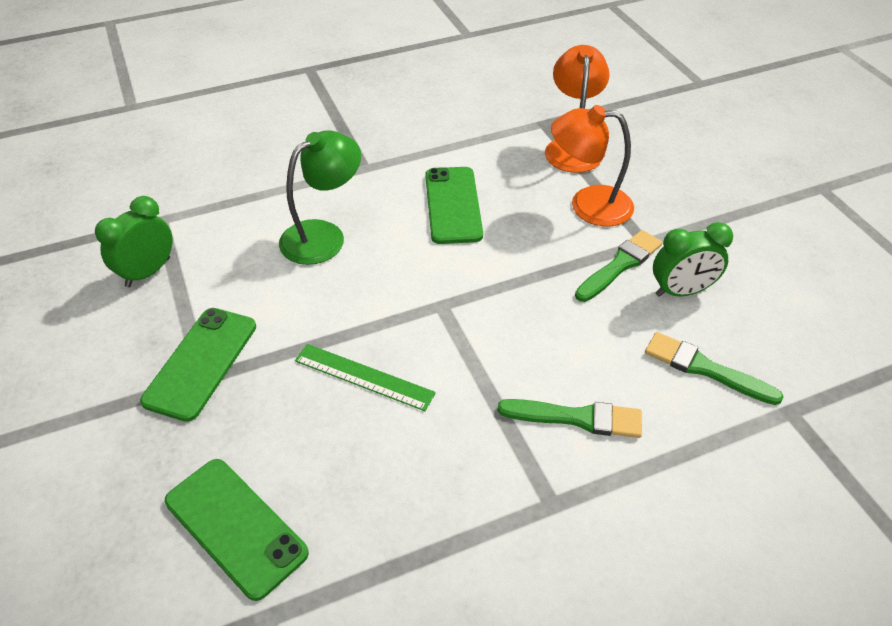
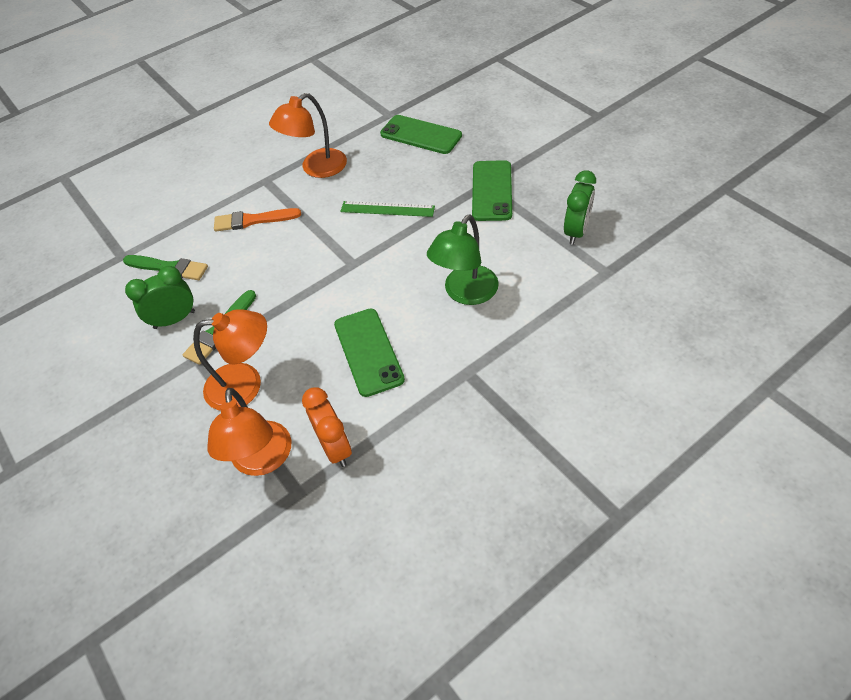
camera: 170 degrees right, 5 degrees up
(453, 503) = (316, 168): none -> orange lamp
(505, 142) = (335, 447): none -> orange clock
(577, 418) = (253, 220): green brush -> orange brush

